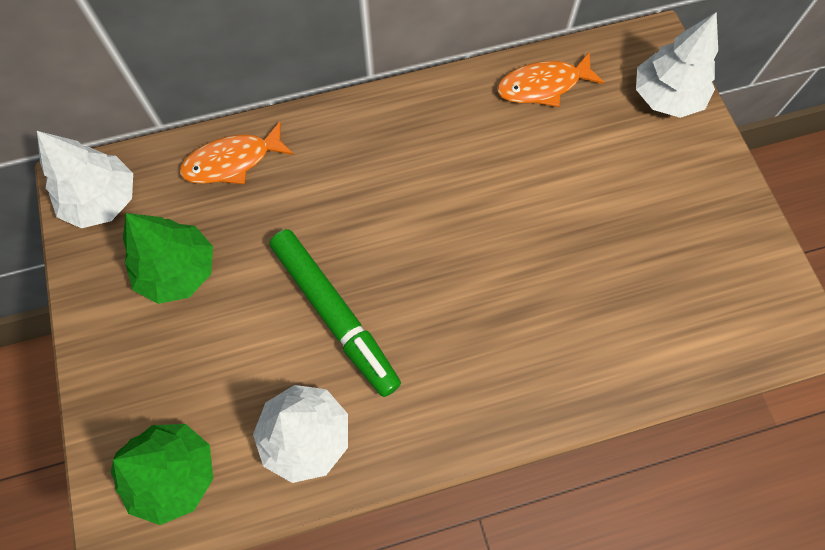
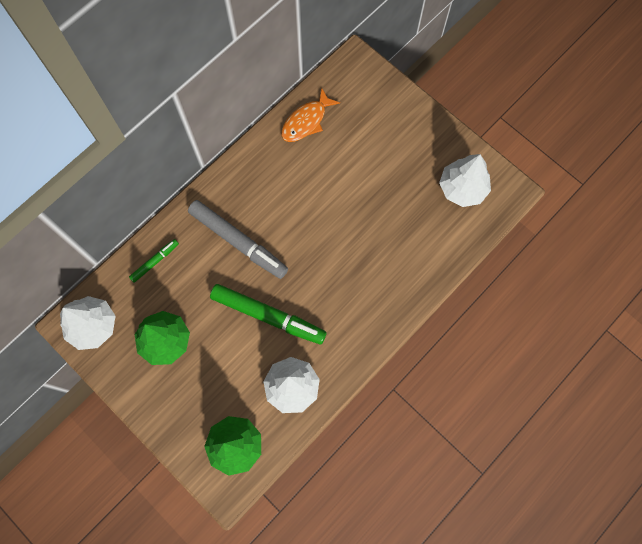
camera: 30 degrees left, 5 degrees up
(232, 161) = (155, 262): orange fish -> green marker
(356, 193) = (238, 242): none -> grey marker
(666, 96) = (378, 92): white tree -> white tree (462, 188)

